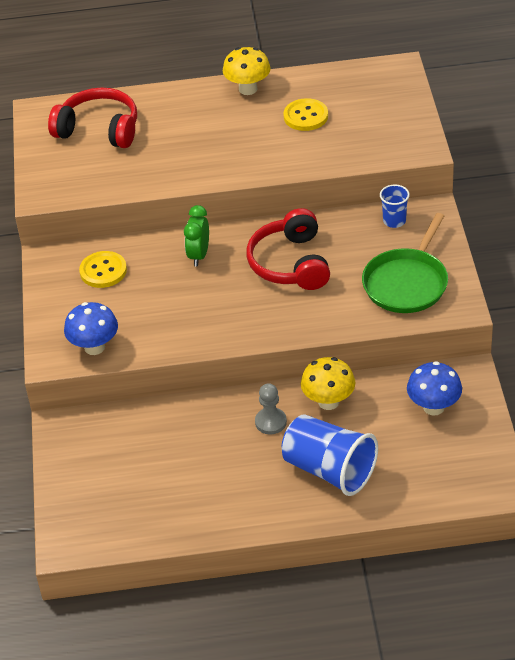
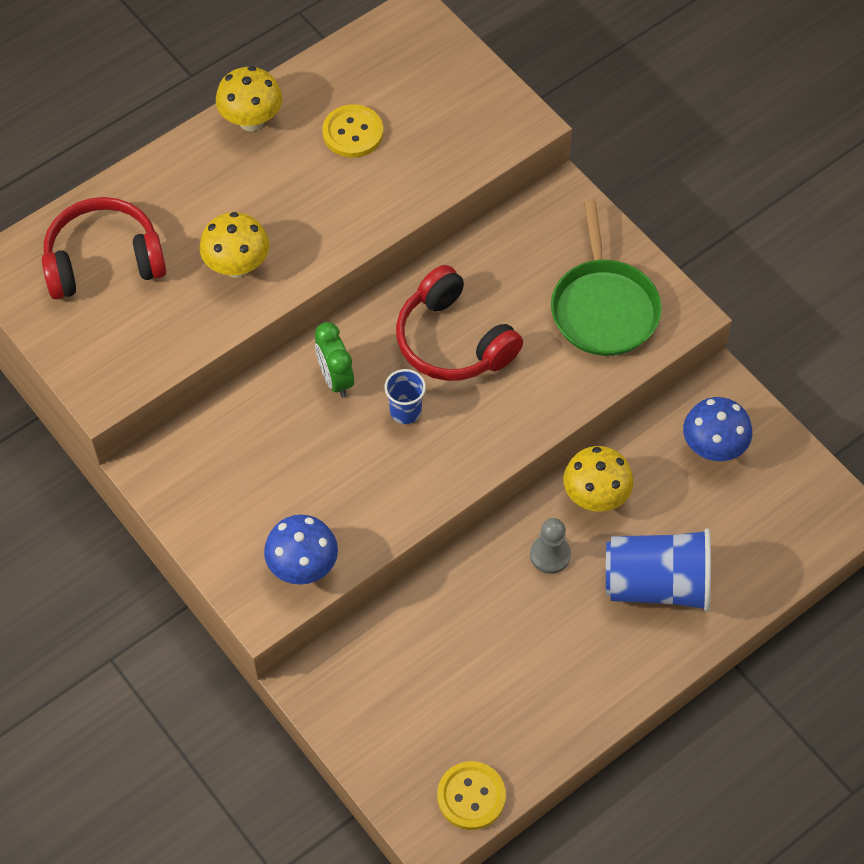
camera: 35 degrees left, 15 degrees up
(103, 271) = (234, 455): yellow button -> yellow button (471, 796)
(175, 160) = (237, 266): none -> yellow mushroom
(394, 221) = (531, 228): blue cup -> blue cup (405, 411)

